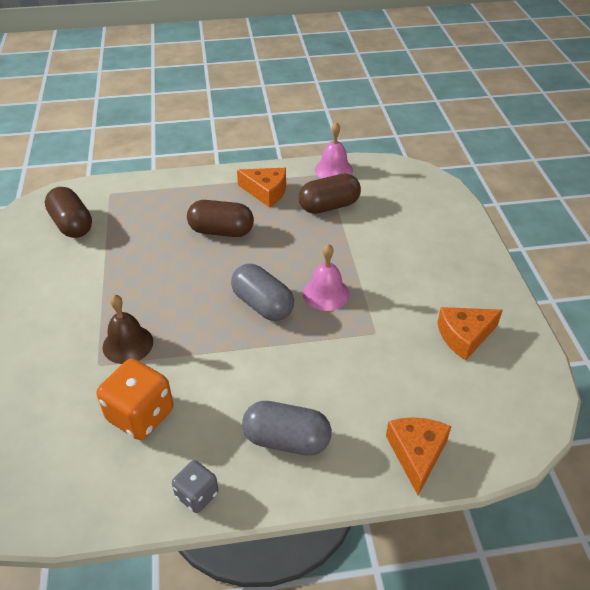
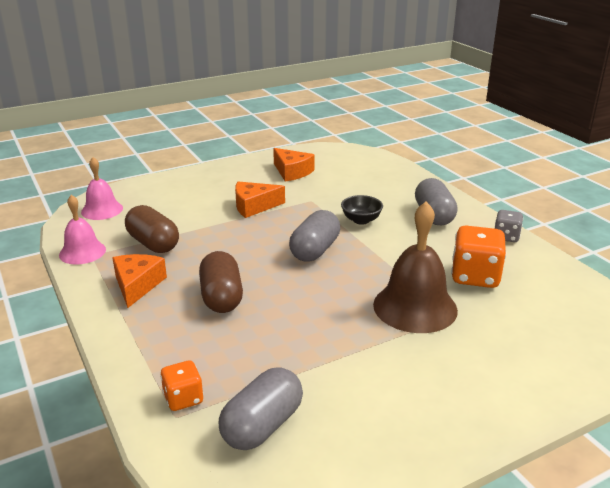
camera: 110 degrees left, 15 degrees down
(72, 225) = (262, 426): brown capsule -> grey capsule
(122, 198) = (183, 398): none -> orange dice
(128, 344) = (415, 307): brown bell -> brown bell, size x1.63
(307, 362) = (361, 220): none -> black bowl
(326, 293) = (282, 225): pink bell -> pink bell (102, 210)
(416, 454) = (401, 177): orange cheese -> orange cheese (254, 206)

